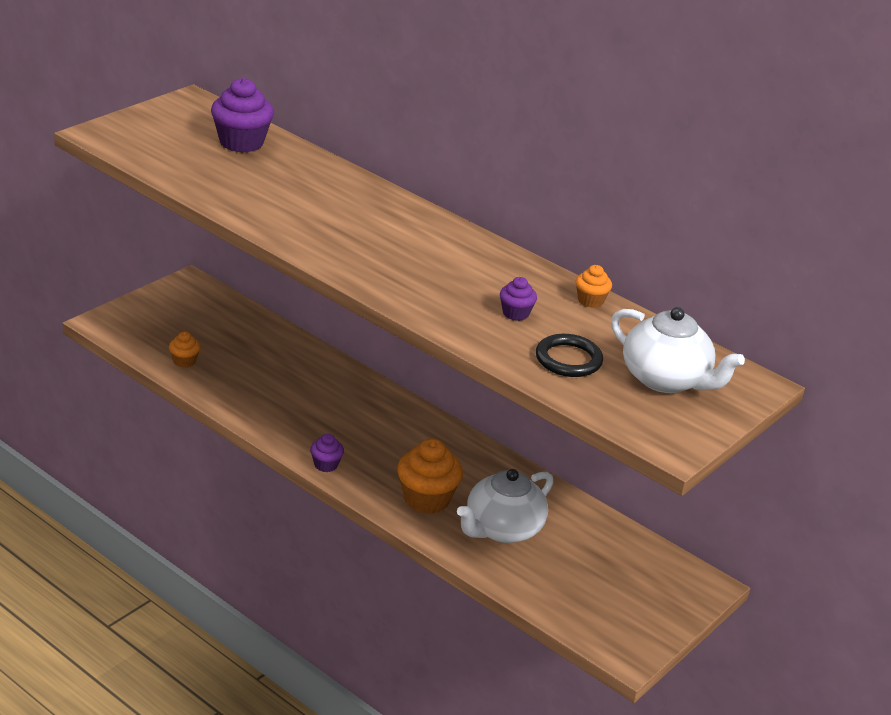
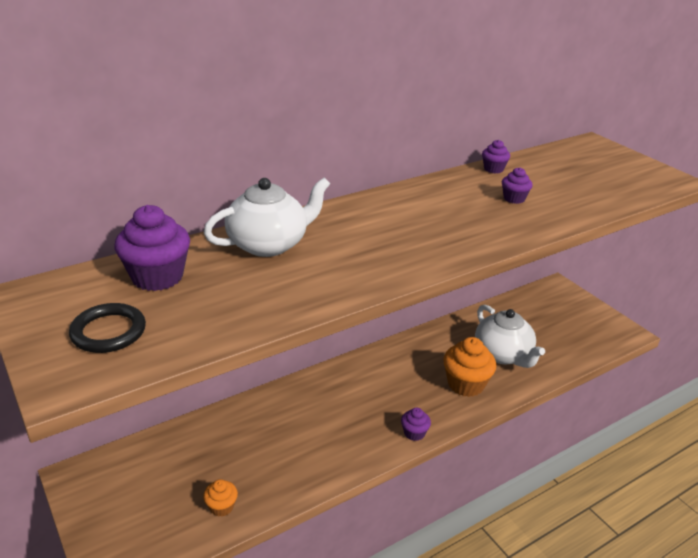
camera: 70 degrees left, 0 degrees up
(568, 359) = (577, 192): black ring -> black ring (108, 332)
(590, 301) = (493, 169): orange cupcake -> purple cupcake
(666, 379) = (596, 166): white teapot -> white teapot (269, 244)

